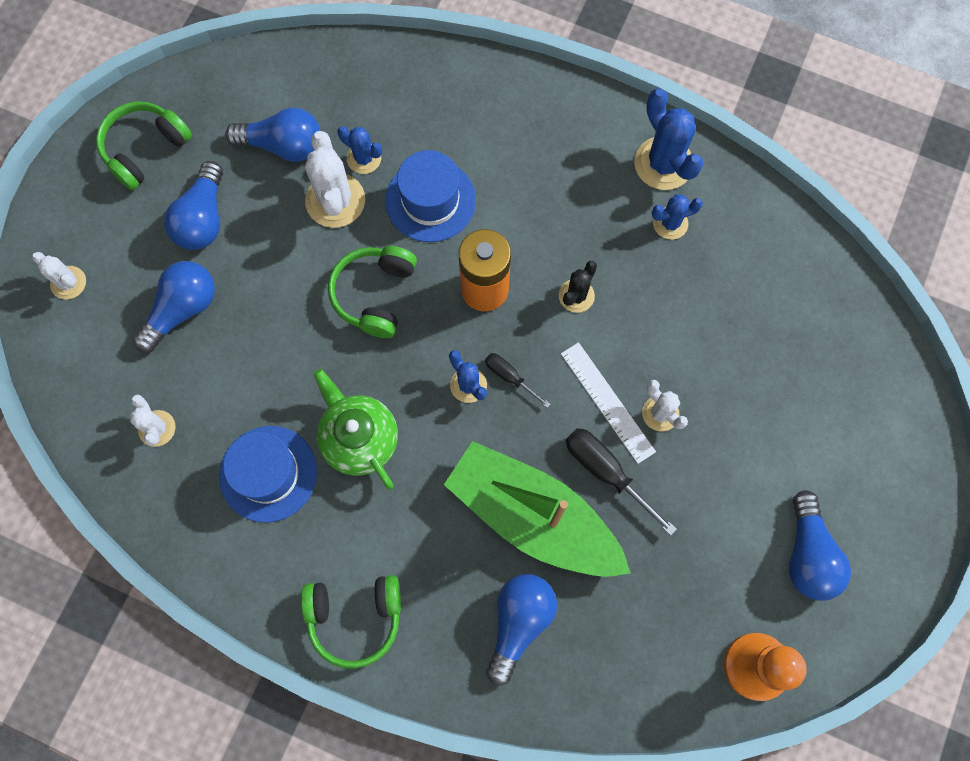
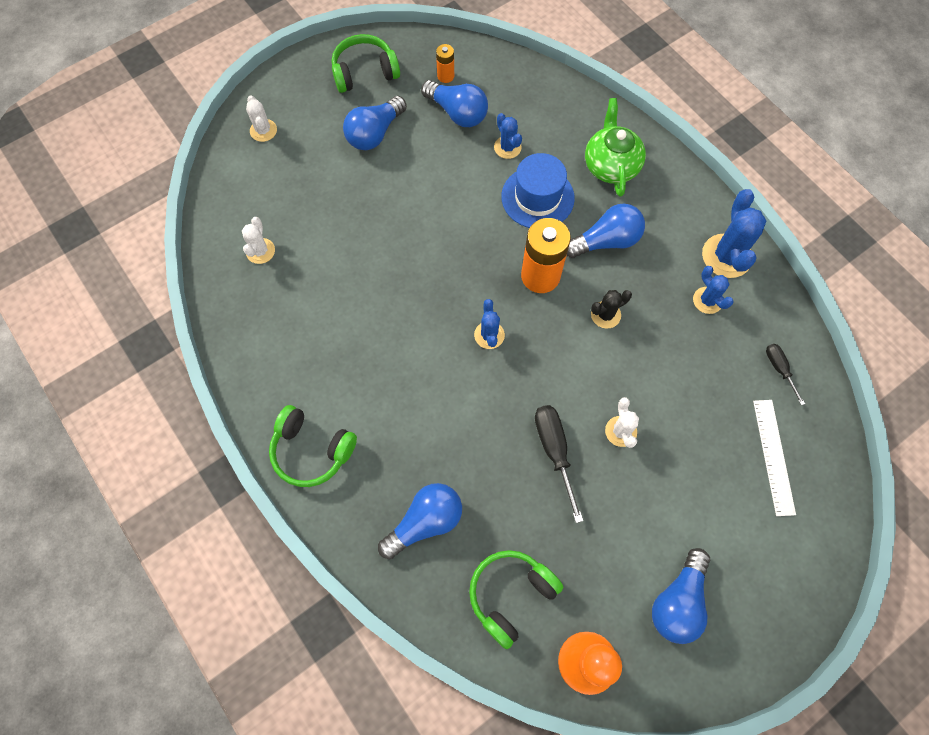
camera: 30 degrees right, 5 degrees down
(182, 310) = (325, 184): blue light bulb -> blue light bulb (605, 241)
(243, 107) = (445, 76): none -> orange battery
(268, 473) = (314, 320): blue hat -> none
(335, 200) = (471, 165): white cactus -> none
(359, 438) = (390, 330): green teapot -> green teapot (611, 165)
(375, 294) = (460, 240): green headphones -> green headphones (511, 595)
(510, 377) = (522, 346): black screwdriver -> black screwdriver (779, 369)
(533, 517) = (481, 452): green boat -> none
(607, 402) = (584, 401): white ruler -> white ruler (773, 456)
(670, 223) = (707, 300): blue cactus -> blue cactus turned 45 degrees clockwise

